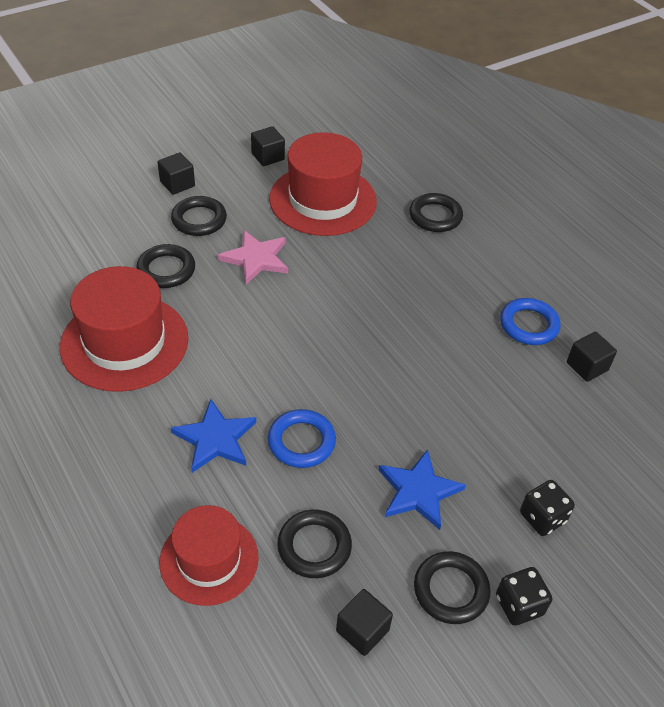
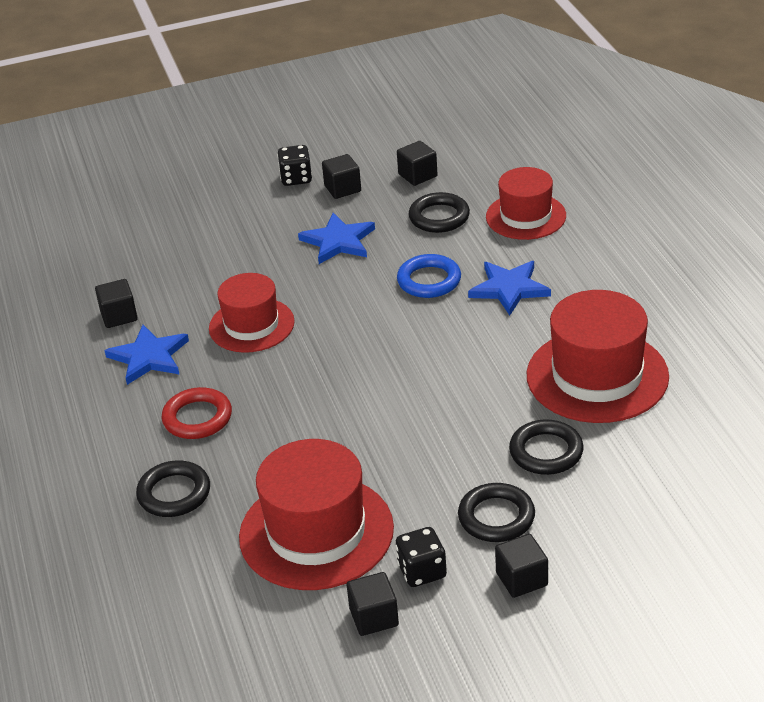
camera: 160 degrees left, 10 degrees down
(256, 259) = (431, 456): pink star -> none
(451, 590) = (342, 188): black ring -> black cube
(452, 273) = (197, 418): none -> red ring
(456, 368) = (251, 325): none -> red hat
(528, 325) = (149, 357): blue ring -> blue star
(542, 517) = (245, 219): black dice -> black dice (422, 571)

